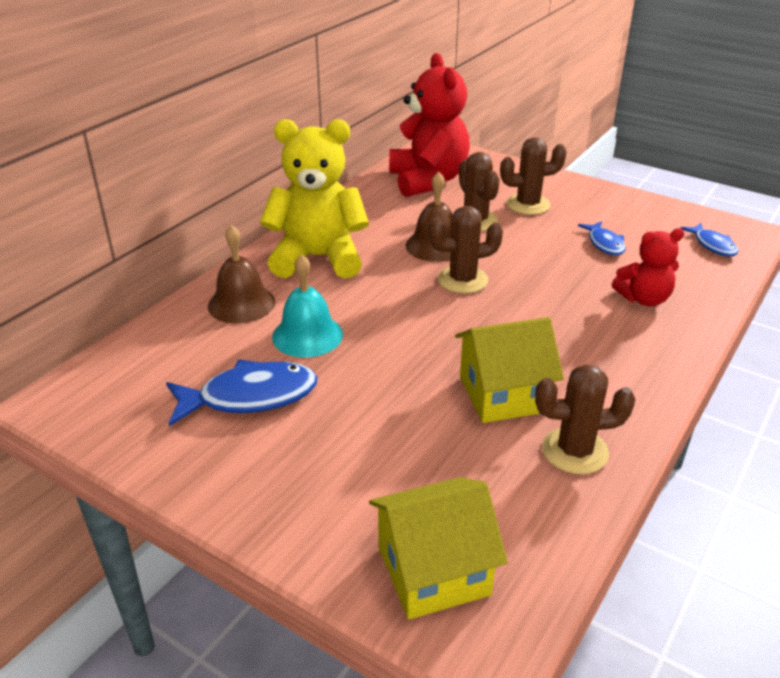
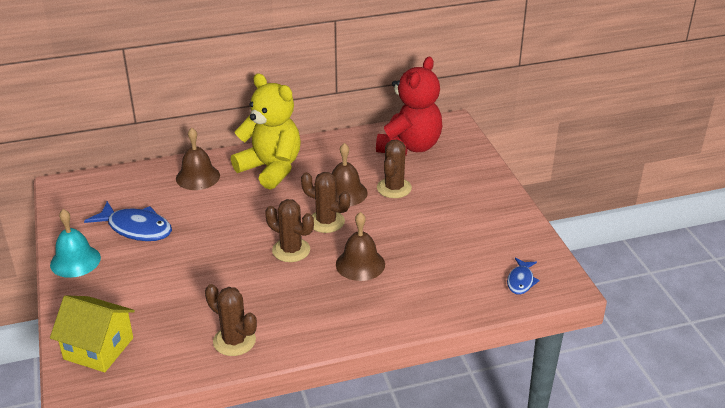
camera: 40 degrees right, 0 degrees up
(307, 335) = (203, 211): turquoise bell -> turquoise bell (75, 261)
(503, 394) = (246, 294): yellow house -> none
(528, 205) = (445, 193): brown cactus -> brown cactus (291, 250)
(562, 302) = (360, 264): none -> brown bell
(604, 244) = (449, 243): blue fish -> none
(644, 299) = (411, 289): red teddy bear -> none

